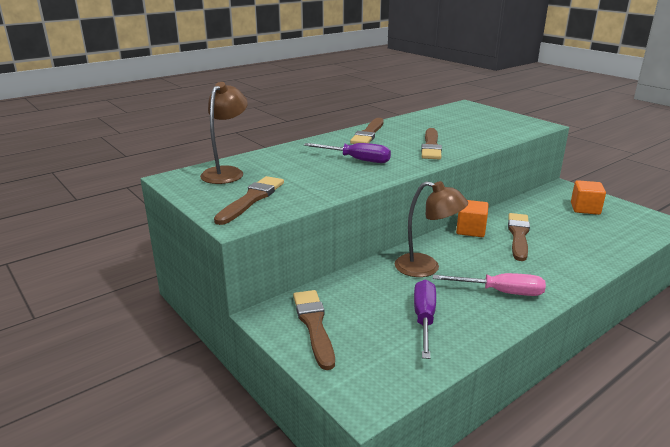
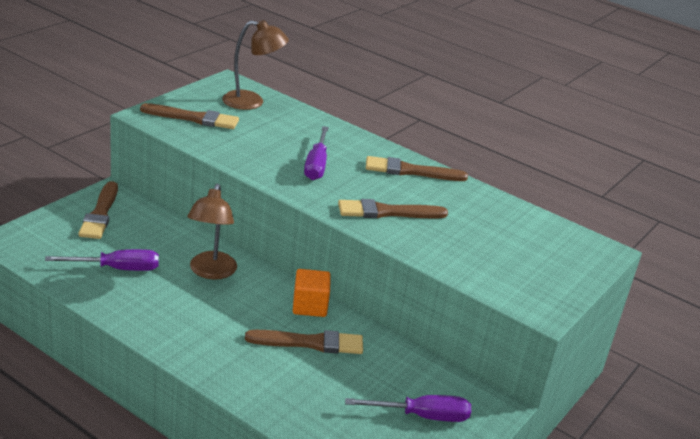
camera: 70 degrees right, 5 degrees up
(314, 325) = (100, 214): brown brush -> brown brush turned 120 degrees clockwise
(500, 292) = (173, 317): pink screwdriver -> none
(585, 208) = (422, 416): orange cube -> purple screwdriver

